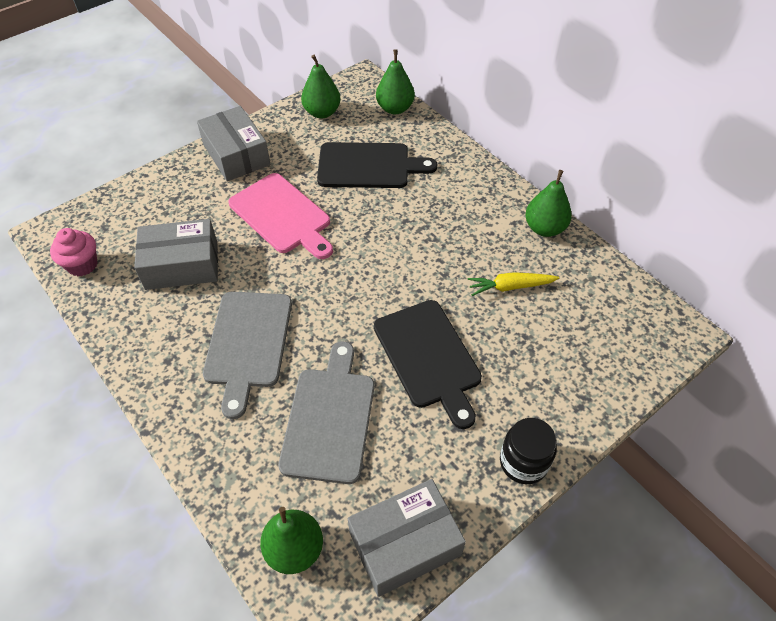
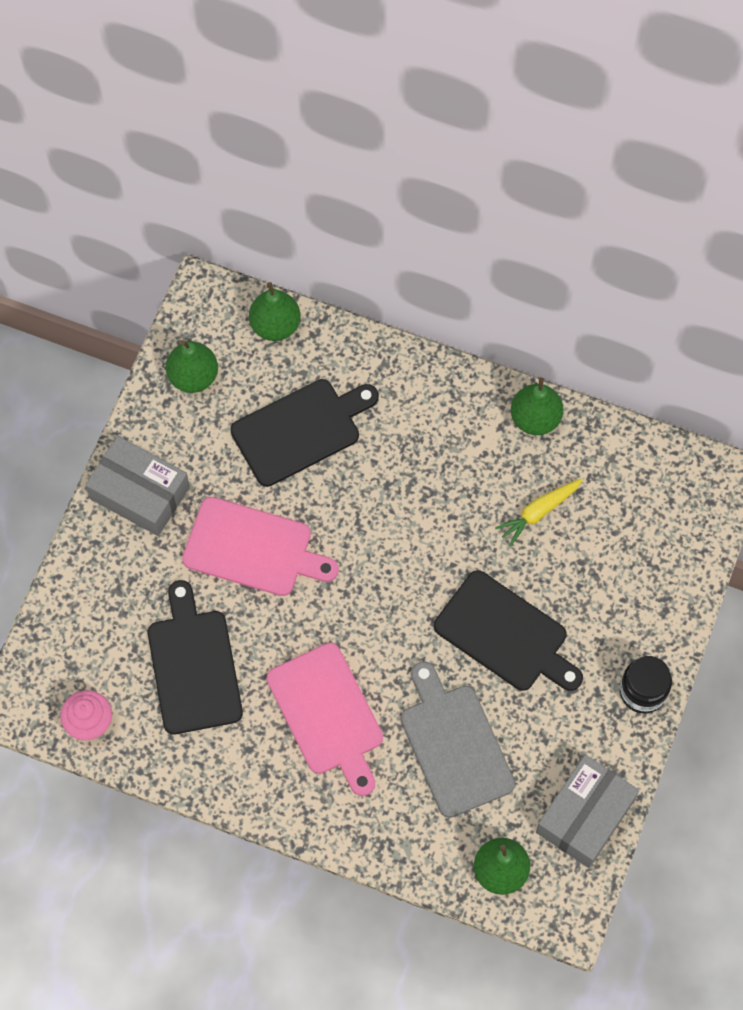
camera: 30 degrees left, 15 degrees up
(182, 265) = (194, 666): grey box -> black cutting board
(248, 343) = (327, 714): grey cutting board -> pink cutting board

